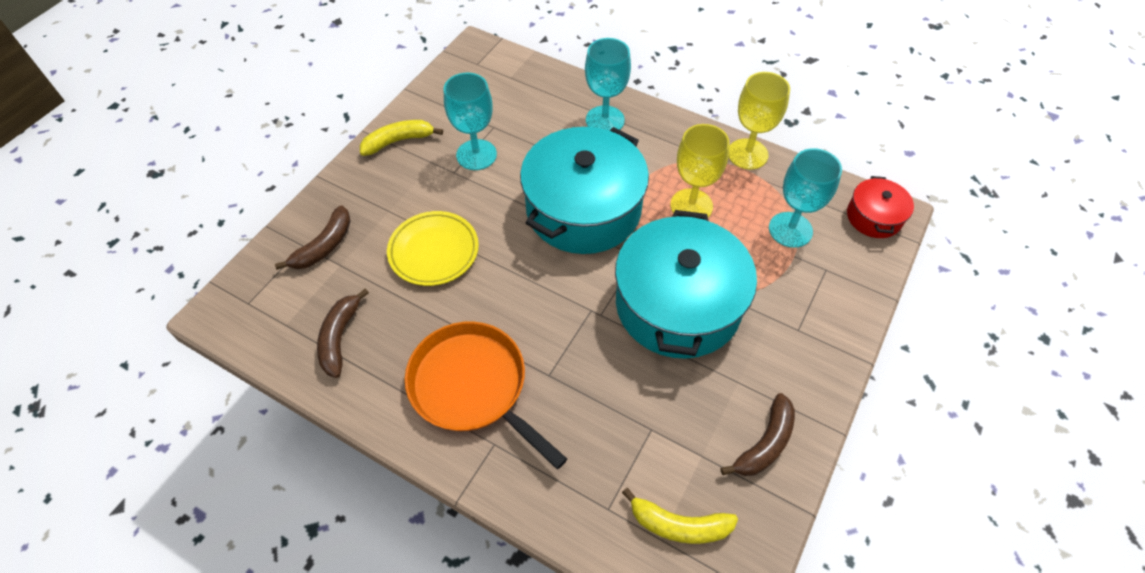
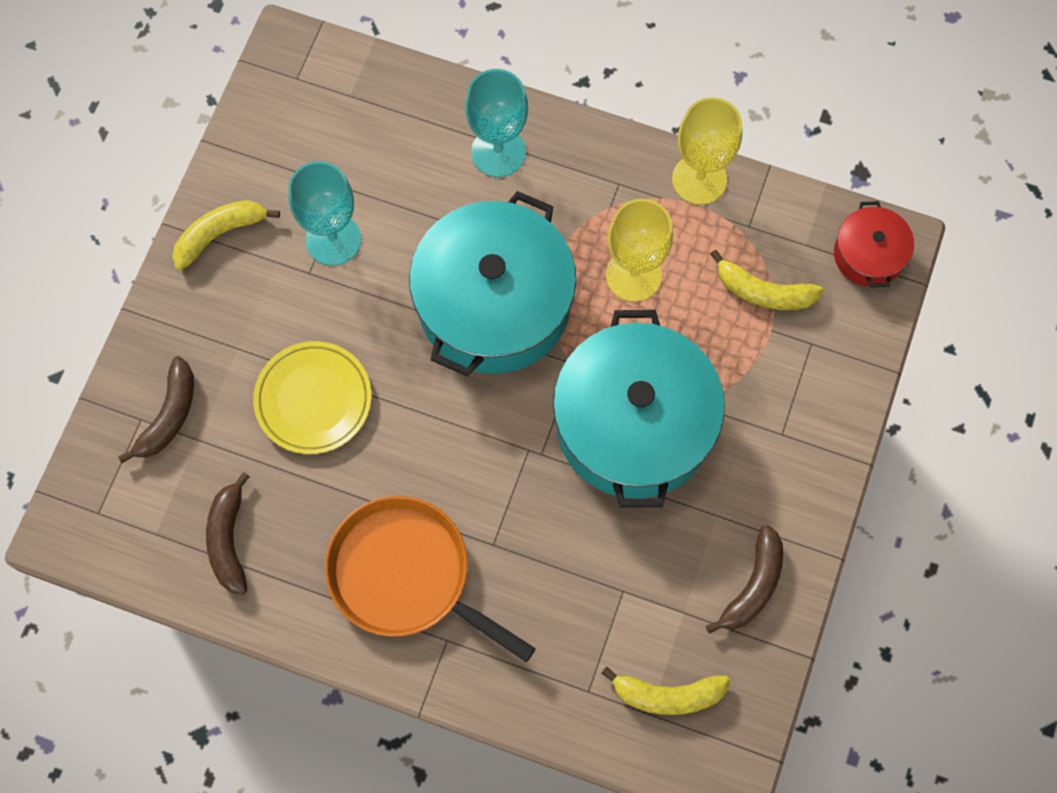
camera: 10 degrees left, 15 degrees up
(790, 230) = (763, 291): turquoise goblet -> yellow banana

